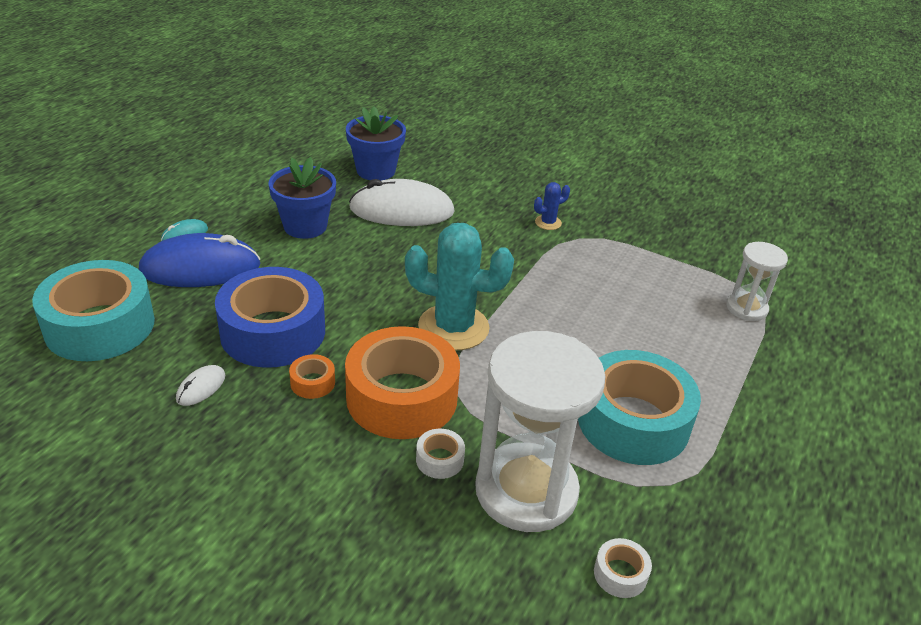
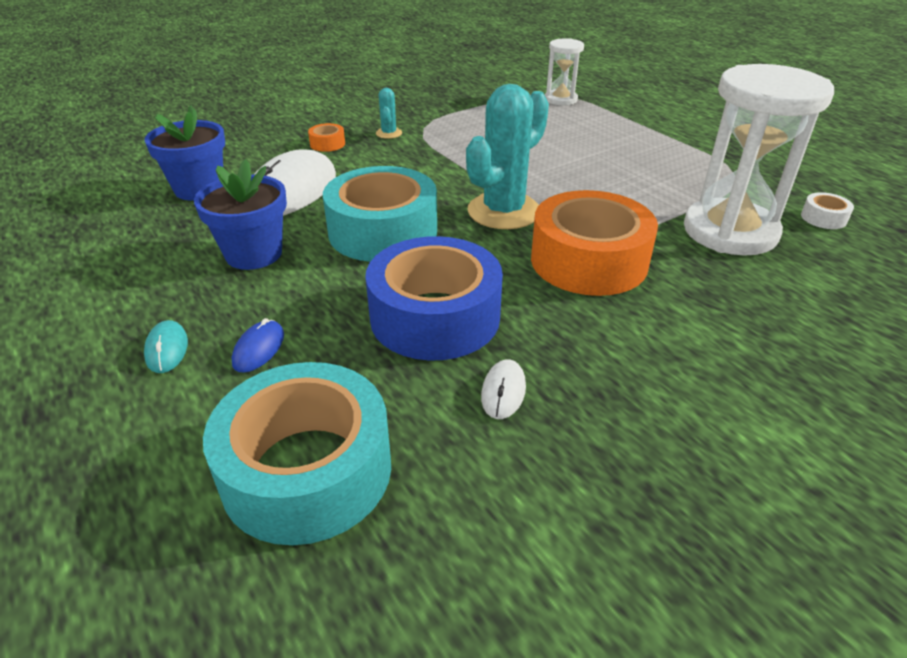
camera: 60 degrees left, 0 degrees up
(200, 268) = (259, 349): blue mouse -> blue mouse, size x0.44
(201, 387) = (503, 391): white mouse -> white mouse turned 45 degrees clockwise
(312, 382) = (539, 308): orange tape -> orange tape (327, 144)
(439, 460) = (681, 261): white tape -> none
(548, 223) = (389, 133): blue cactus -> turquoise cactus
(633, 421) = (665, 170): turquoise tape -> turquoise tape (383, 231)

